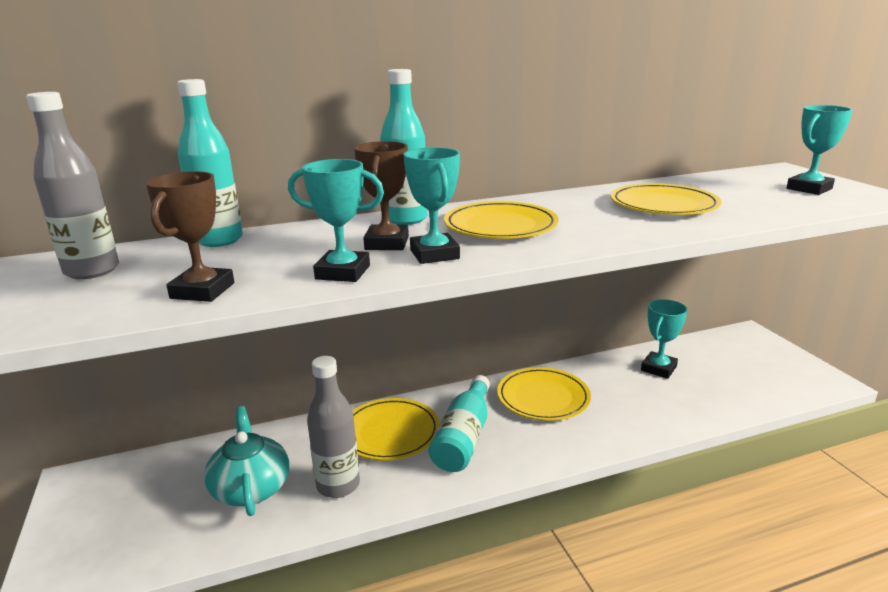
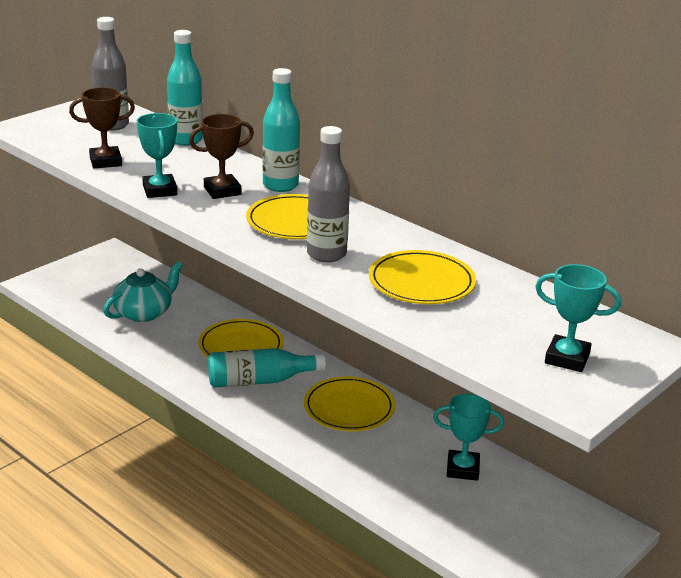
camera: 60 degrees right, 5 degrees up
(338, 485) = (168, 344): grey bottle -> grey bottle (326, 254)
(434, 254) = (213, 210): turquoise trophy -> none

